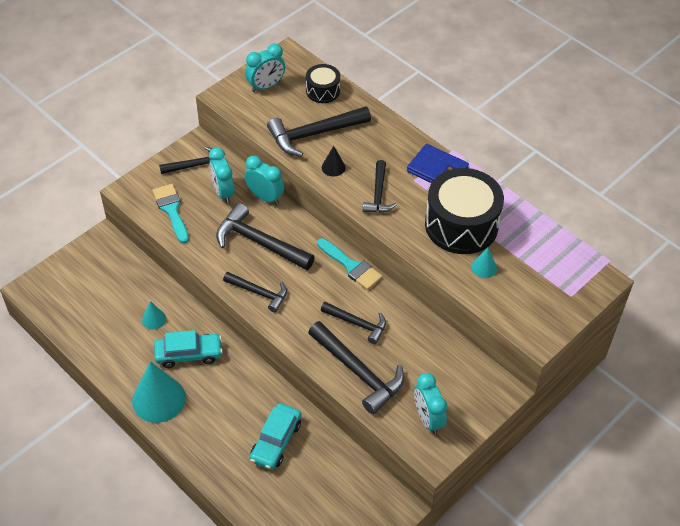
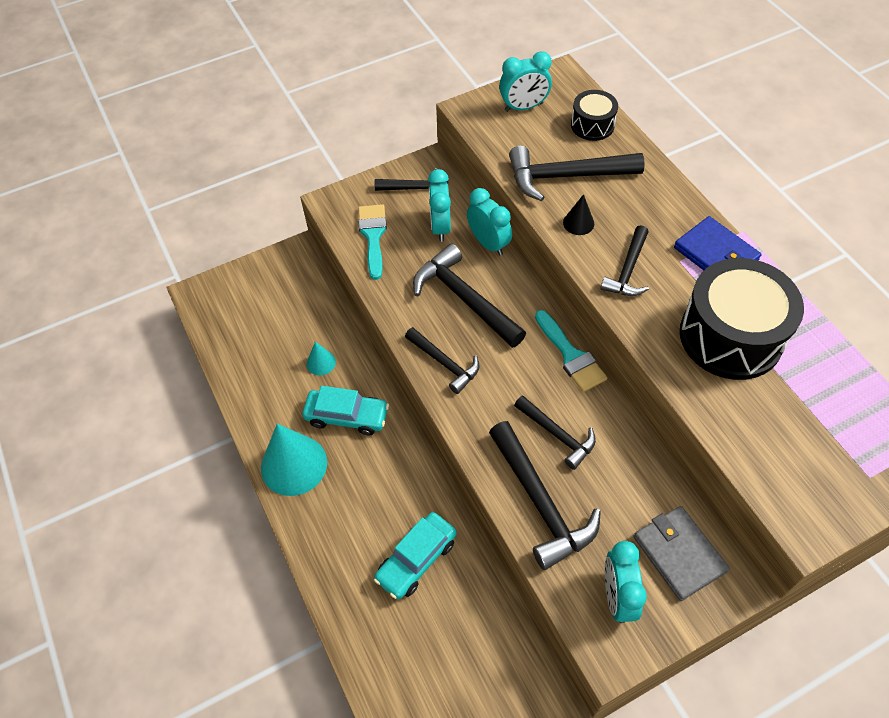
camera: 20 degrees right, 5 degrees up
(462, 381) = (679, 554): none -> grey wallet
(484, 268) = (749, 404): turquoise cone -> none

